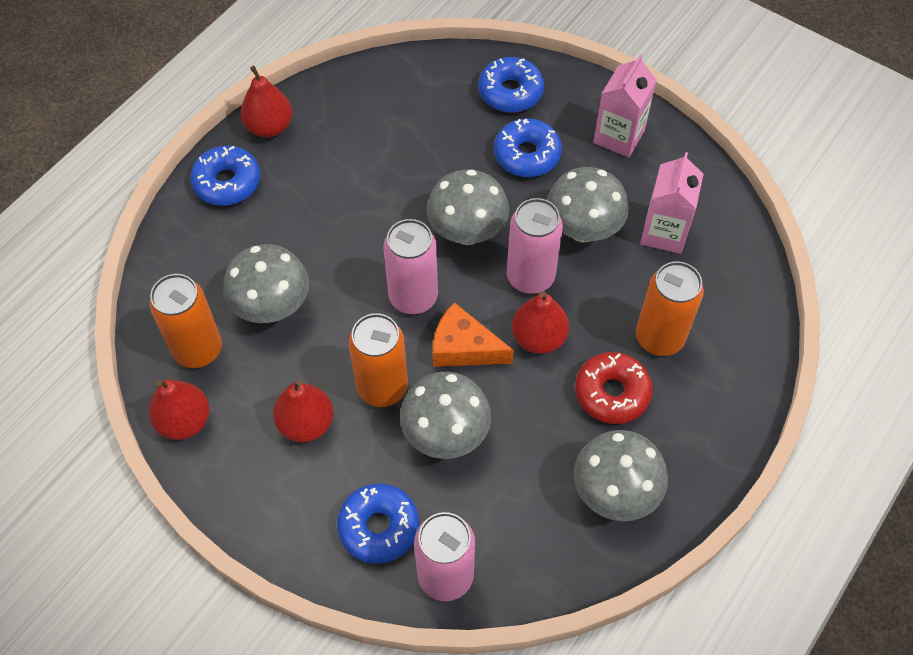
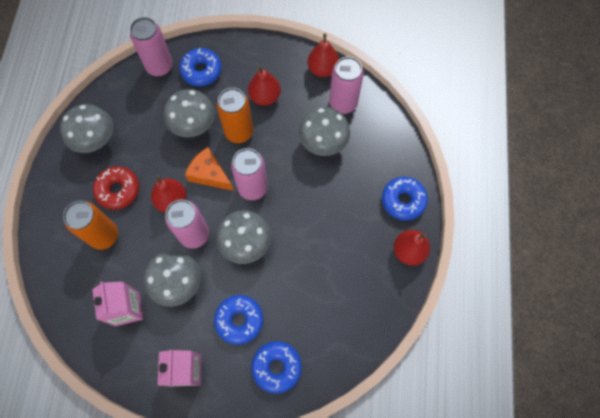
camera: 150 degrees right, 10 degrees up
(198, 350) = (343, 103): orange can -> pink can
(464, 347) = (209, 174): orange cheese -> orange cheese turned 135 degrees counterclockwise

